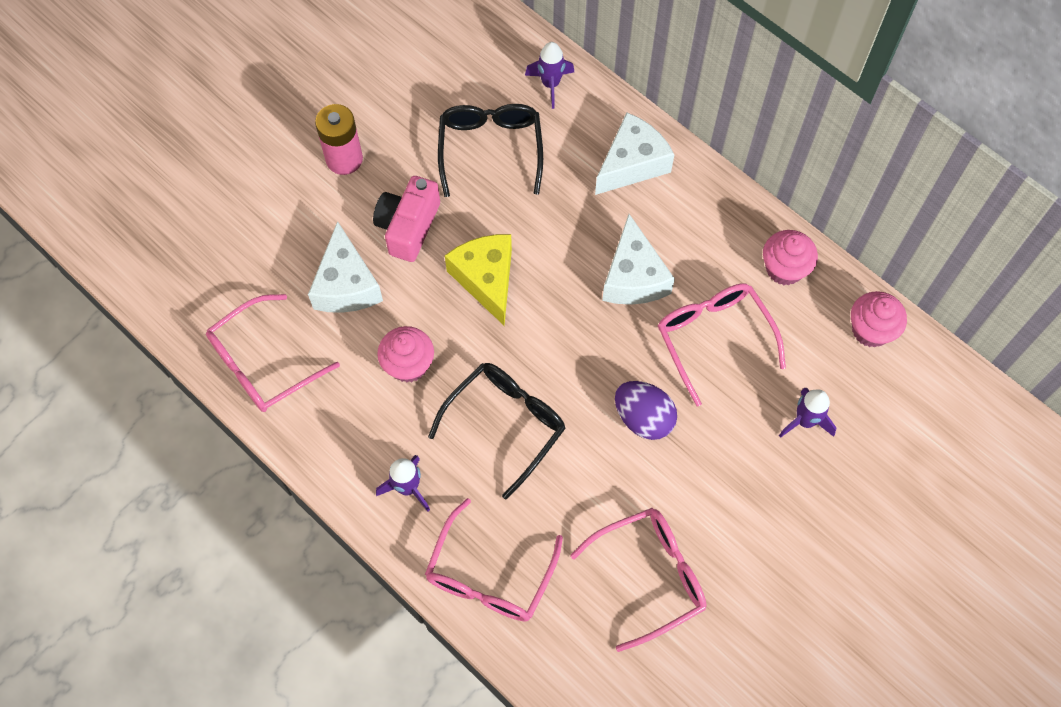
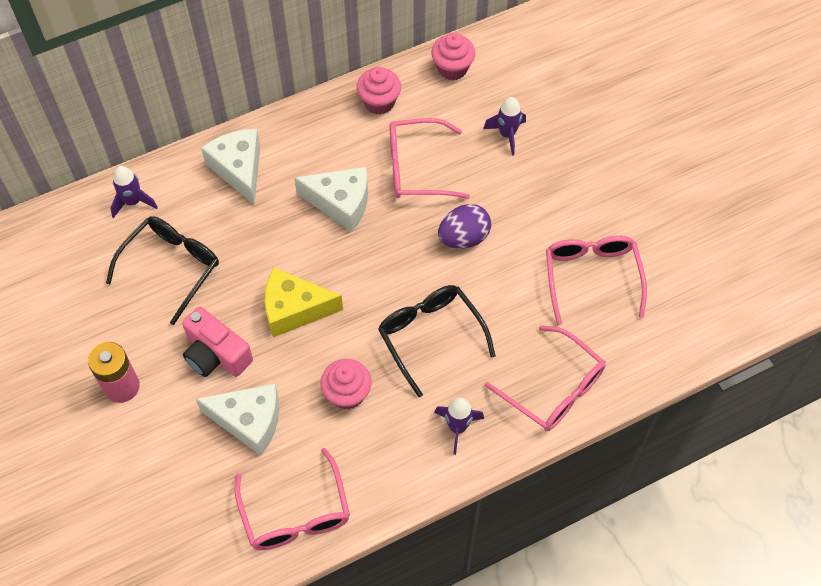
camera: 70 degrees left, 5 degrees down
(490, 149) = (172, 267): black glasses -> black glasses turned 105 degrees clockwise

